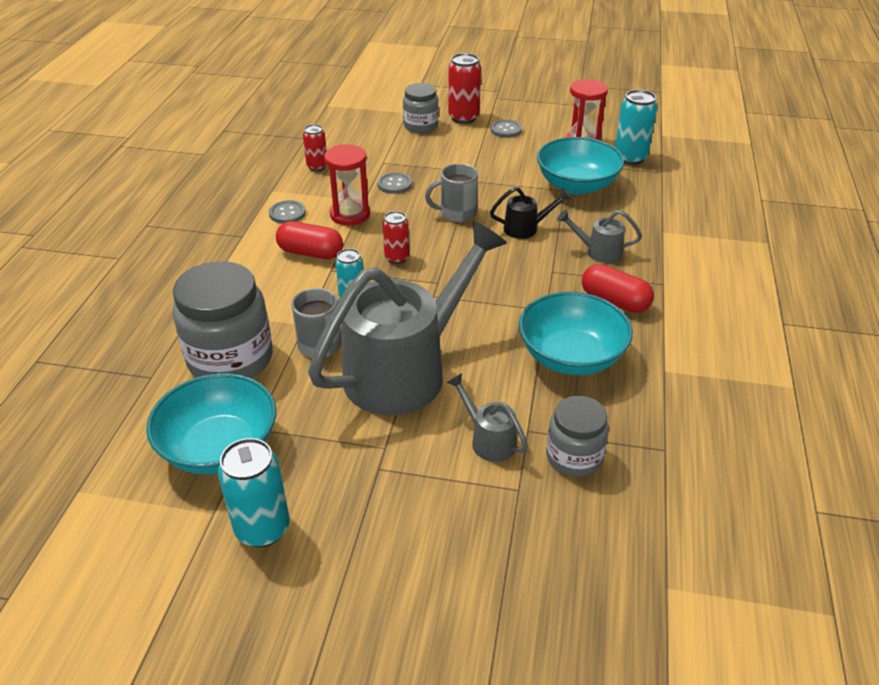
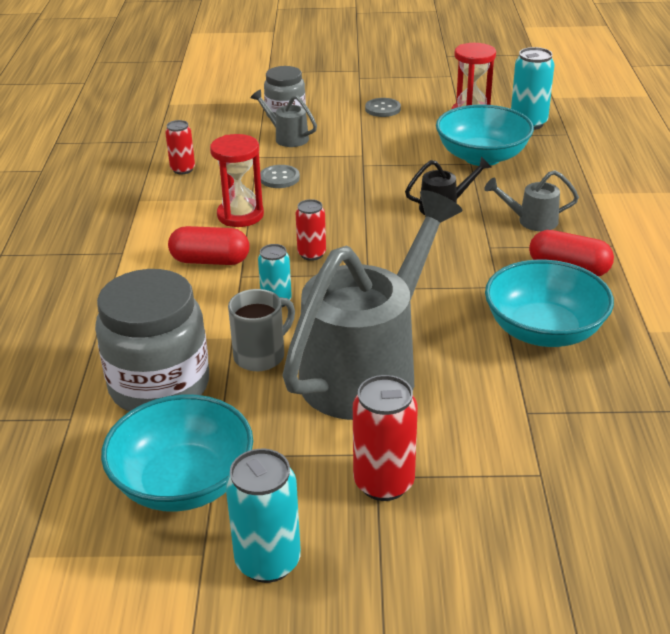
camera: 10 degrees left, 5 degrees down
(287, 213) = (166, 222): grey button -> none
(457, 213) = (361, 200): grey mug -> none
(463, 118) = (330, 101): red can -> red can (384, 483)
(488, 440) = (488, 428): grey watering can -> grey watering can (287, 137)
(574, 457) = (587, 432): grey jar -> none

